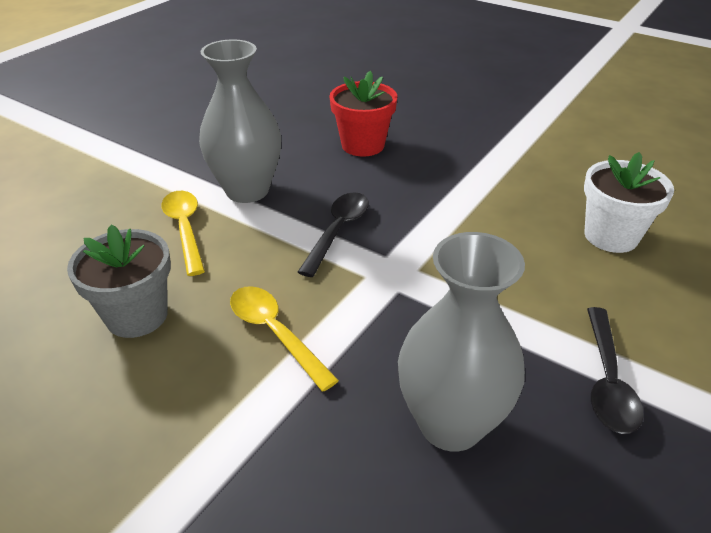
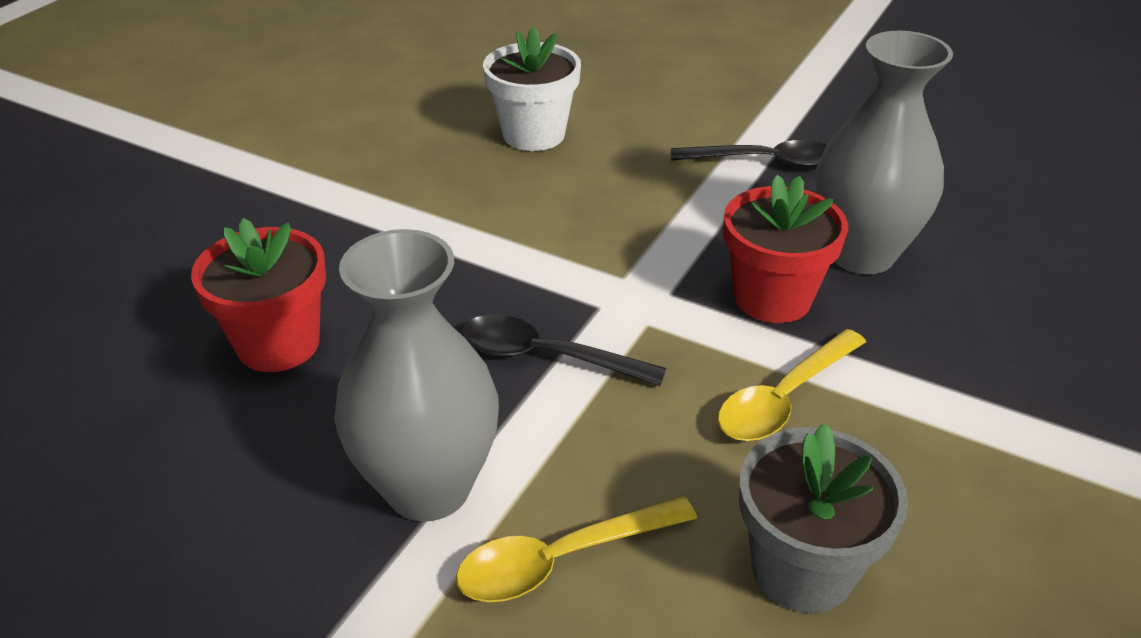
camera: 95 degrees left, 0 degrees up
(388, 347) = (772, 298): none -> red flower pot

